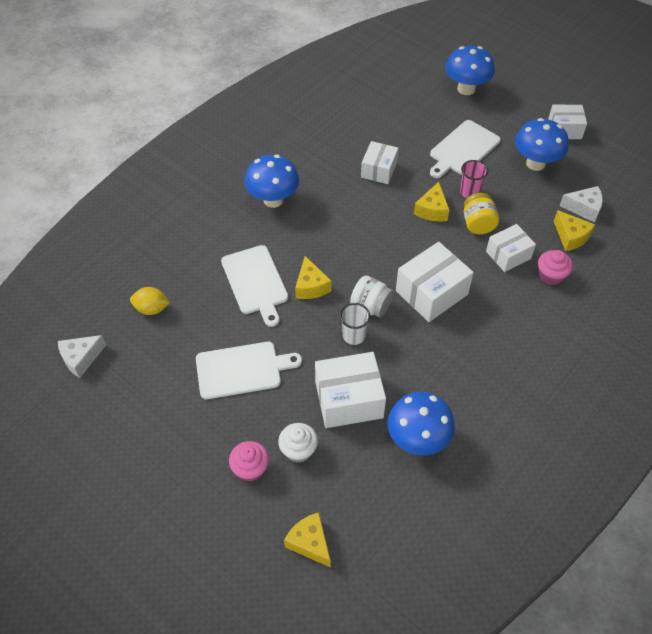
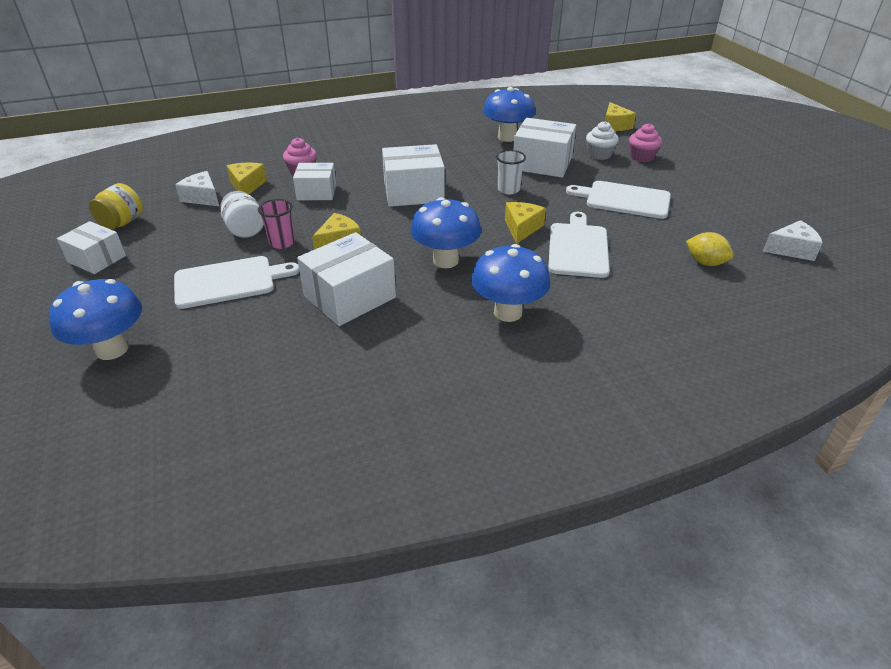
camera: 150 degrees left, 15 degrees down
(371, 306) = (476, 200): white jar -> white jar (245, 230)
(379, 170) = (350, 297): white box -> white box, size x1.56
(478, 224) = (311, 218): yellow jar -> yellow jar (122, 223)
(535, 163) = (180, 242): blue mushroom -> blue mushroom (445, 260)

